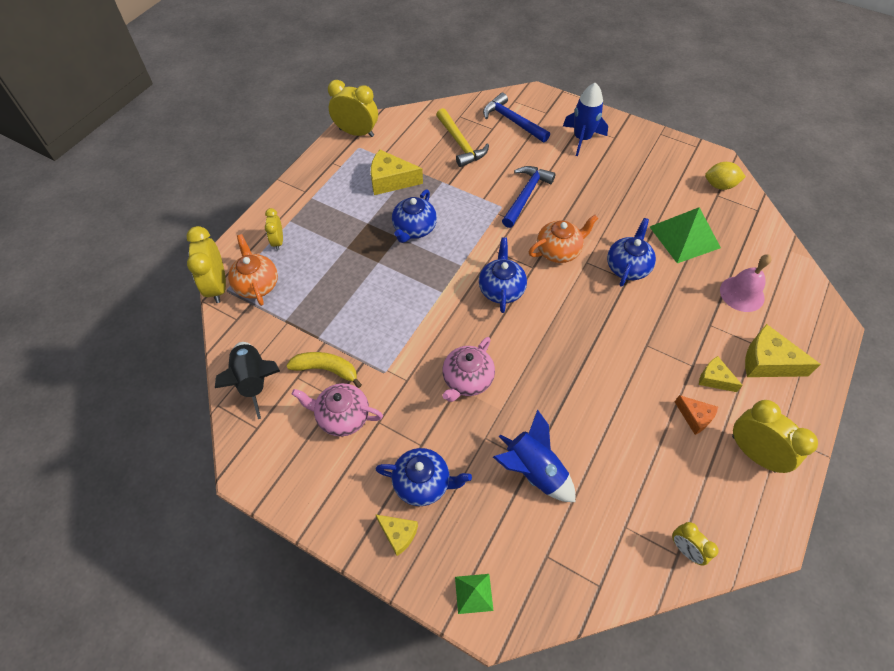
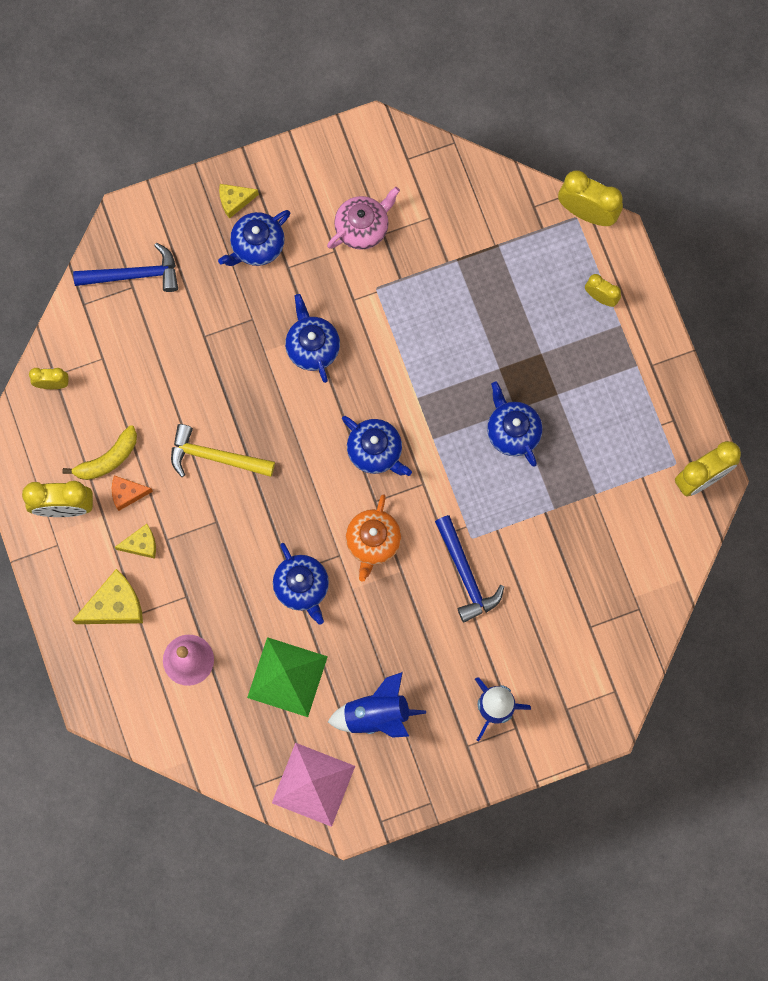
camera: 130 degrees right, 20 degrees up
(253, 381) = (454, 182): black rocket -> none
(257, 284) = (561, 246): orange teapot -> none
(326, 369) = (418, 245): yellow banana -> yellow banana (108, 459)
(391, 181) = (597, 459): yellow cheese -> none
(460, 144) = (594, 572): yellow hammer -> yellow hammer (215, 457)
(467, 380) = (312, 346): pink teapot -> blue teapot
(474, 593) = (152, 219): green pyramid -> none
(512, 121) = (583, 659): blue hammer -> blue hammer (134, 275)
(533, 471) = (196, 331): blue rocket -> blue rocket (376, 714)
(719, 185) = (313, 784): yellow lemon -> pink pyramid

